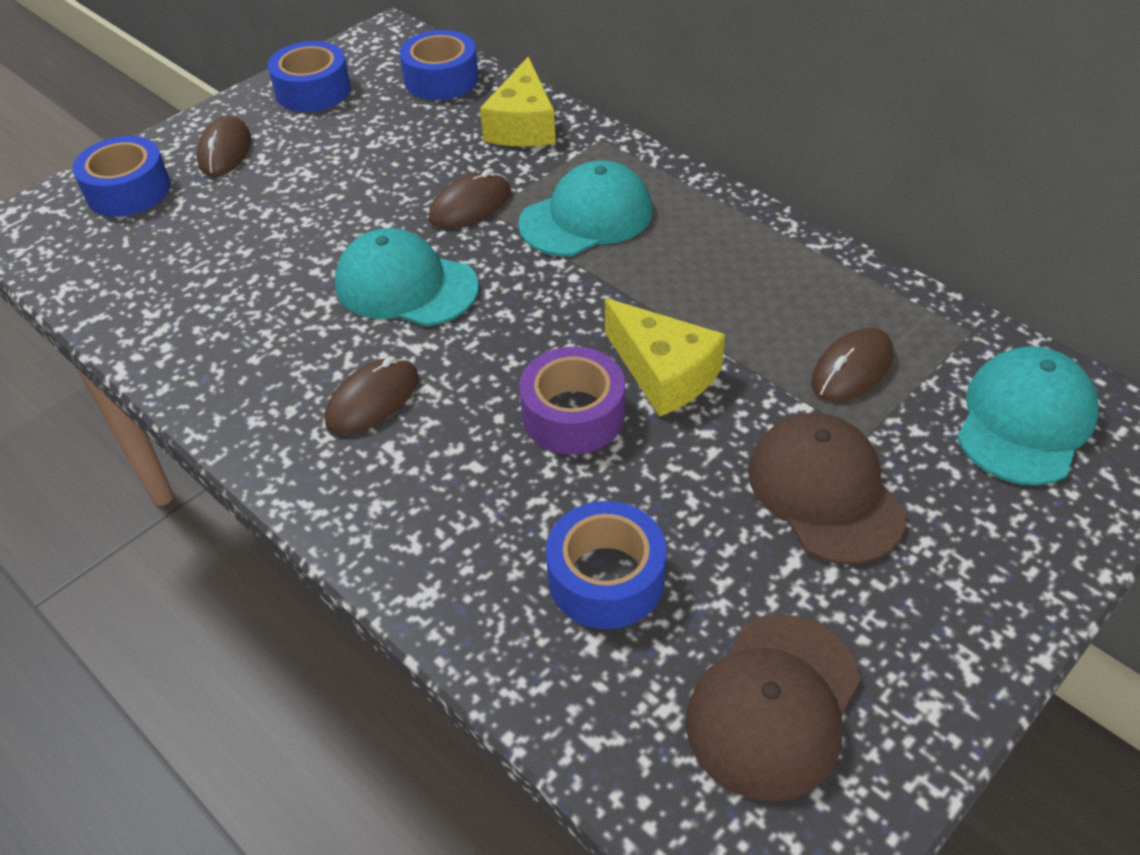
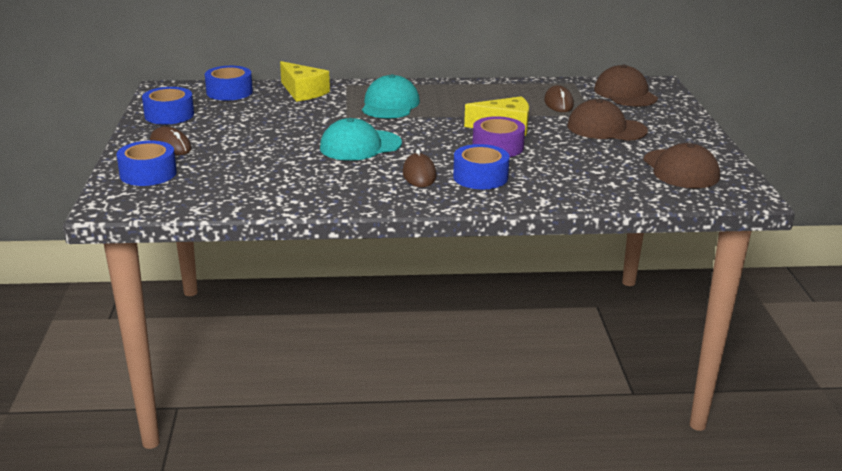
camera: 50 degrees left, 20 degrees down
(470, 206) = (335, 118): brown mouse -> none
(606, 578) = (587, 171): blue tape -> blue tape (480, 177)
(1025, 421) = (625, 94): turquoise cap -> brown cap

